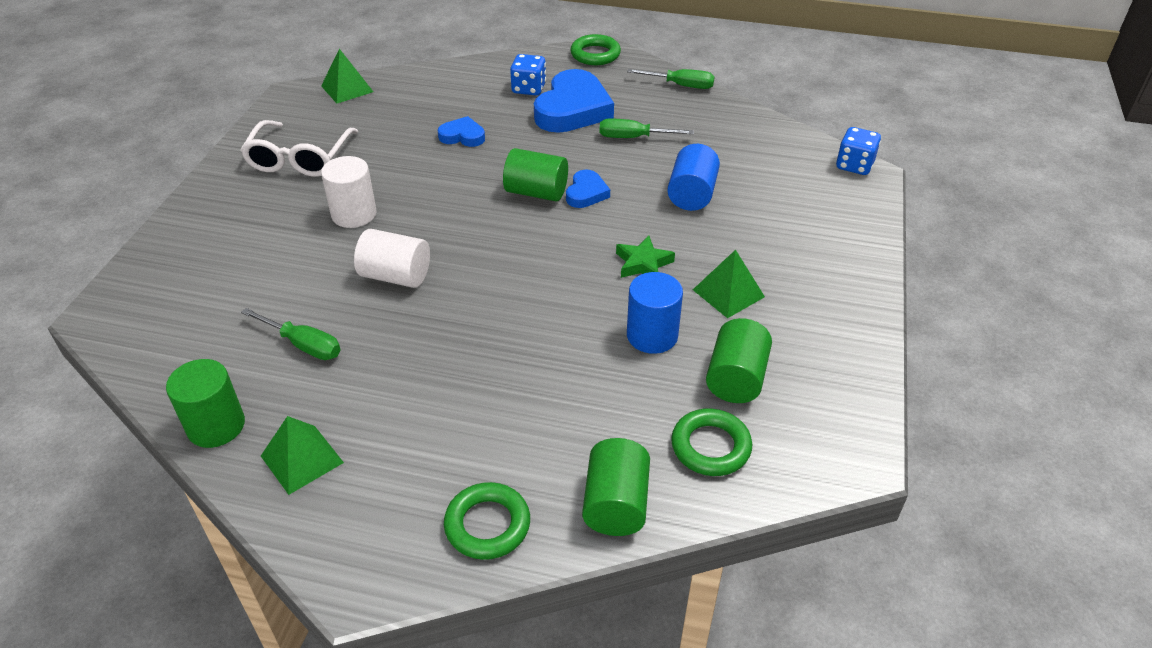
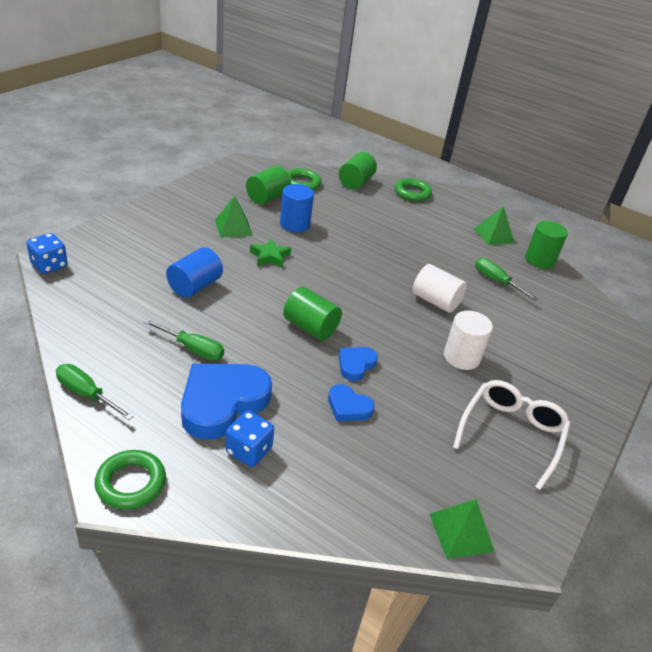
camera: 165 degrees left, 5 degrees down
(586, 193) = (272, 313): blue heart -> blue heart (355, 365)

